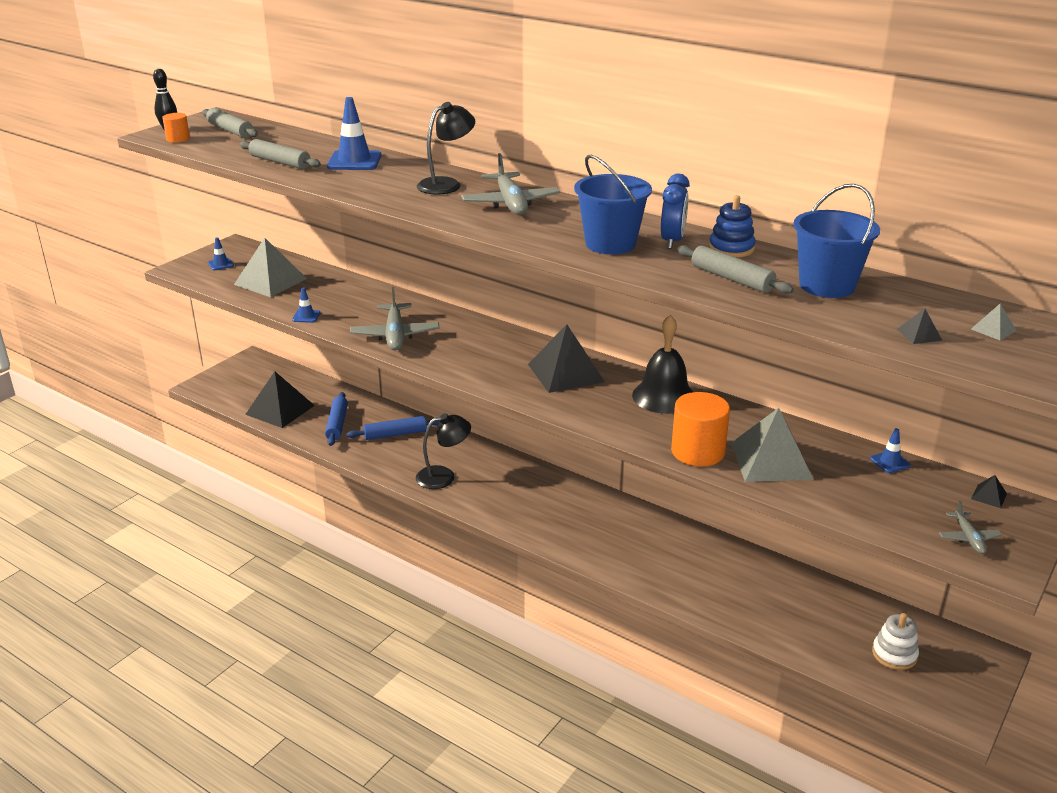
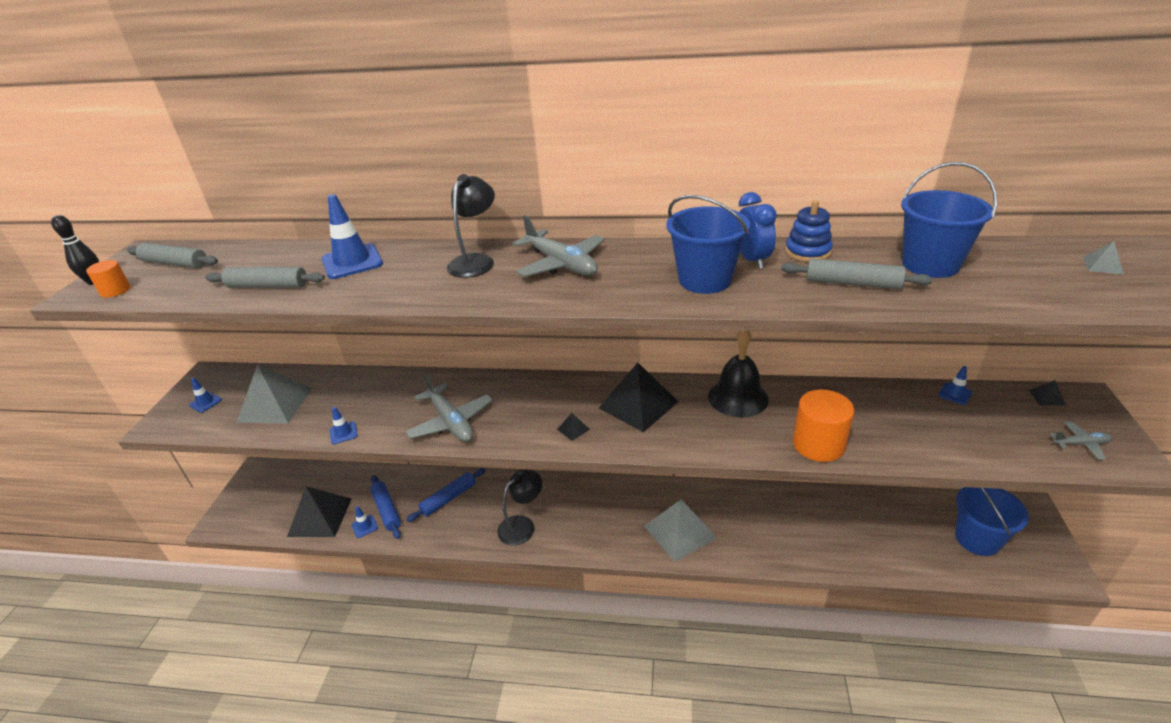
camera: 25 degrees left, 5 degrees up
(311, 429) = (364, 526): none -> blue traffic cone
(771, 461) = (878, 429): grey pyramid -> grey pyramid (680, 531)
(894, 654) = (977, 539): white stacking toy -> blue bucket
(919, 334) = (1067, 290): black pyramid -> black pyramid (573, 429)
(968, 538) = (1081, 444): grey plane -> grey plane turned 60 degrees counterclockwise

